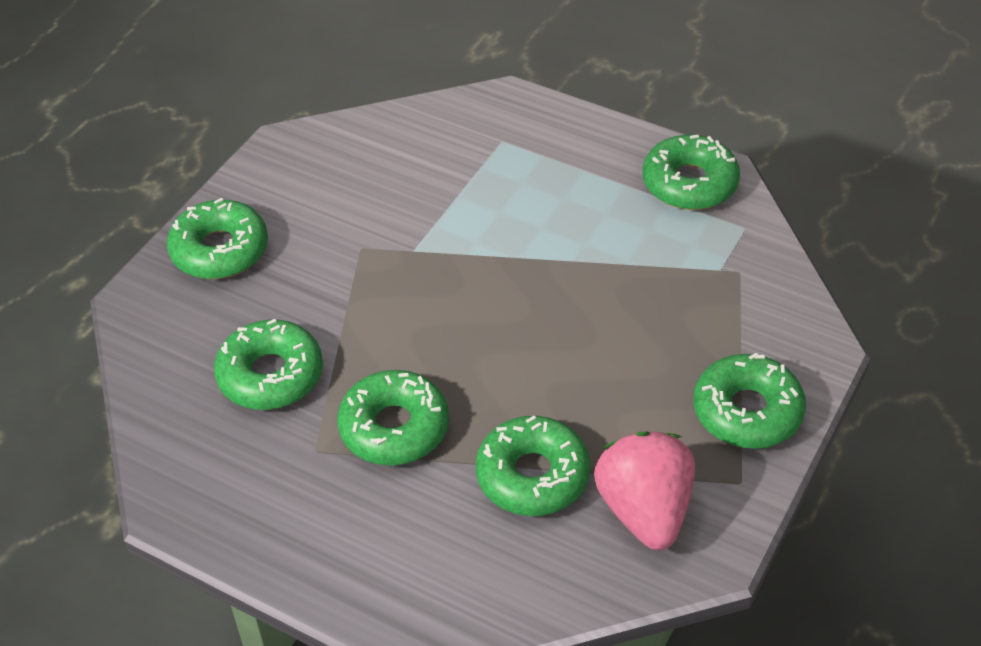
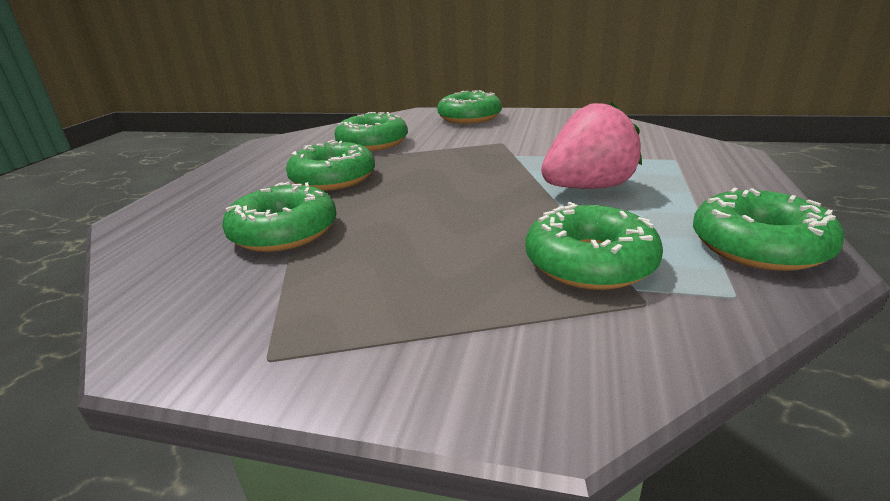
camera: 75 degrees right, 20 degrees down
(644, 510) = (232, 294): pink strawberry -> pink strawberry (588, 187)
(747, 411) = (393, 347): green donut -> green donut (590, 262)

